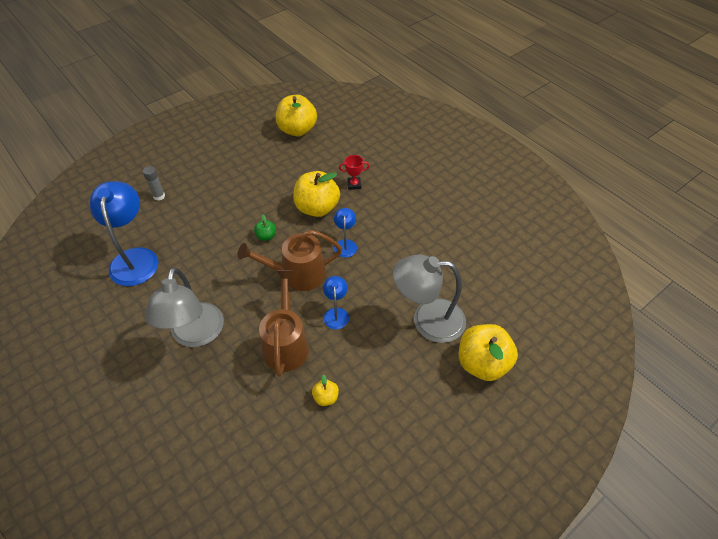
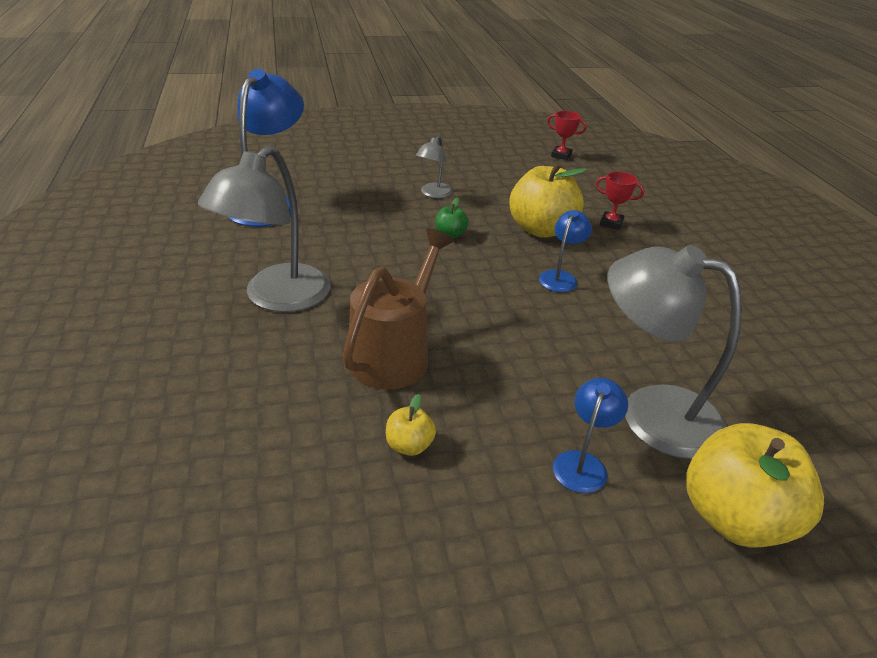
camera: 25 degrees right, 15 degrees down
(159, 196) = (344, 162): grey glue stick -> none
(236, 203) = (433, 194): none -> grey lamp
(297, 130) = (561, 155): yellow apple -> red trophy
(297, 275) = (466, 285): brown watering can -> none
(336, 313) = (496, 347): blue lamp -> blue lamp (583, 463)

